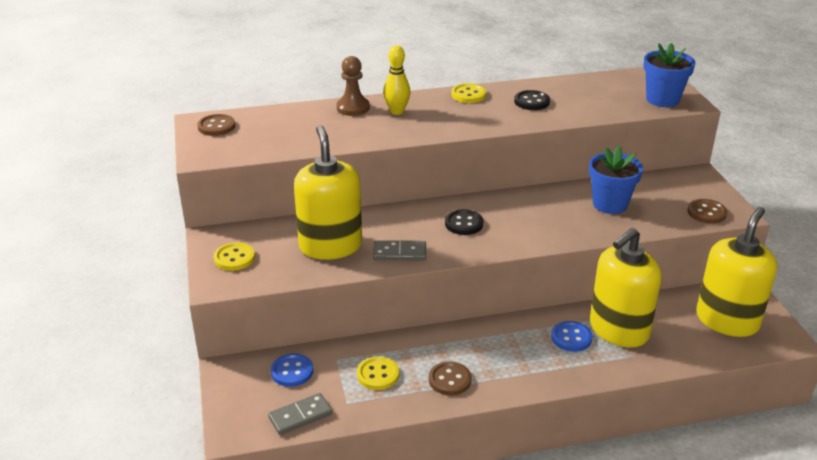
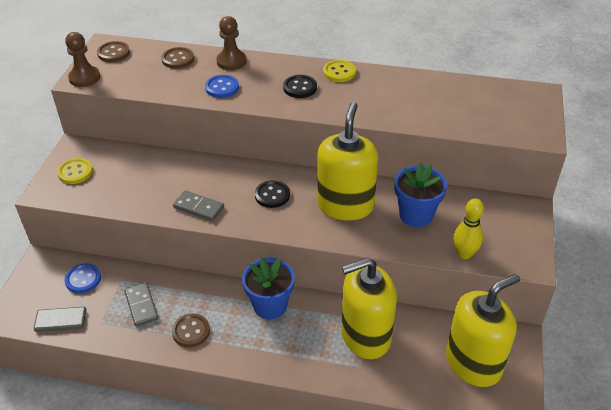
camera: 25 degrees right, 10 degrees up
(206, 154) = (84, 78): none -> brown pawn
(330, 246) = (152, 183): yellow soap dispenser -> yellow soap dispenser (345, 205)
(378, 374) = (141, 305): yellow button -> grey domino
(397, 111) = (263, 74): yellow bowling pin -> yellow bowling pin (464, 254)
(531, 102) = (389, 94): black button -> black button (300, 88)
(571, 338) = (318, 328): blue button -> blue button (222, 87)
(662, 99) = (517, 124): blue flower pot -> blue flower pot (270, 305)
(706, 212) = (501, 252): brown button -> brown button (178, 59)

